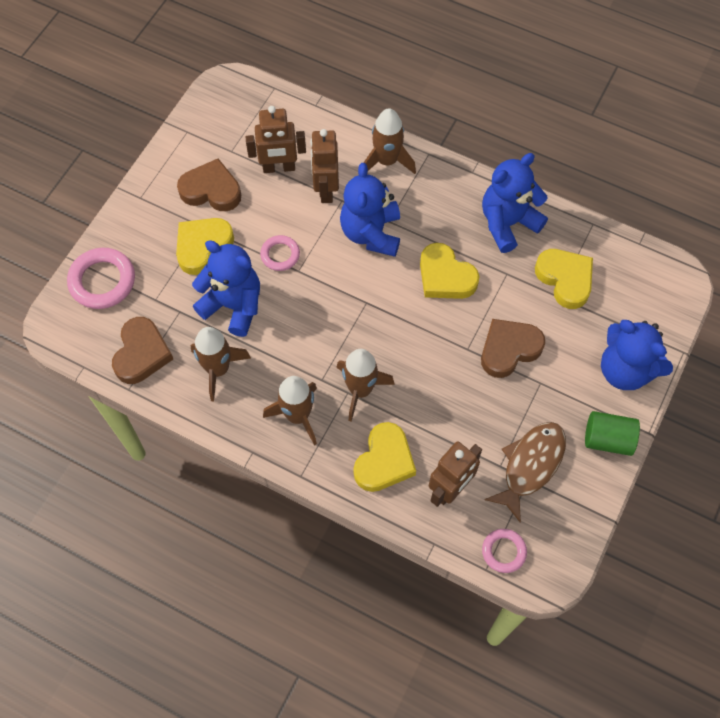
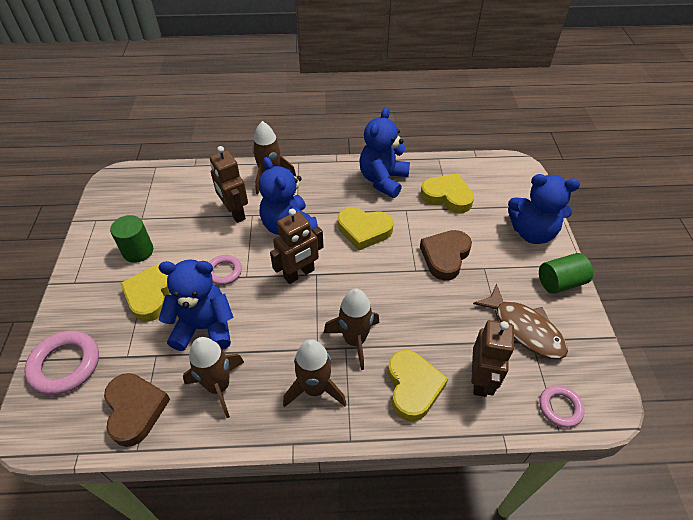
camera: 30 degrees left, 15 degrees down
(211, 190) = (138, 251): brown heart -> green cylinder
(279, 168) = (188, 214): brown robot -> brown robot (299, 274)
(530, 465) = (524, 329): brown fish -> brown fish turned 135 degrees clockwise

